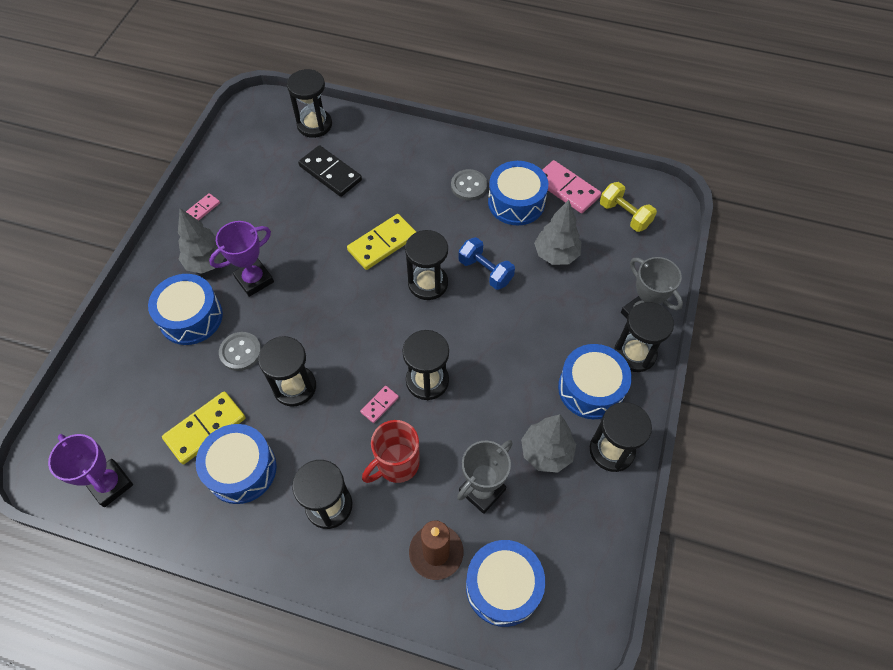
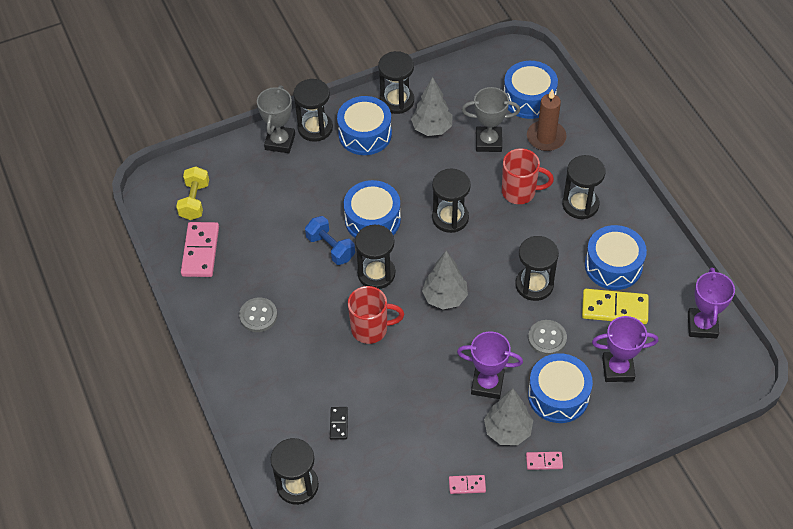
camera: 130 degrees left, 5 degrees down
(159, 378) = (618, 369): none -> purple trophy
(330, 173) = (338, 424): black domino -> black domino, size x0.51
(379, 405) = (494, 230): pink domino -> pink domino (544, 461)
(382, 243) = (371, 329): yellow domino -> red mug
(485, 271) = (330, 248): blue dumbbell -> blue dumbbell turned 45 degrees counterclockwise
(516, 202) = (245, 273): blue drum -> blue drum (372, 220)
(556, 254) = (273, 217): grey tree -> grey tree (444, 298)

